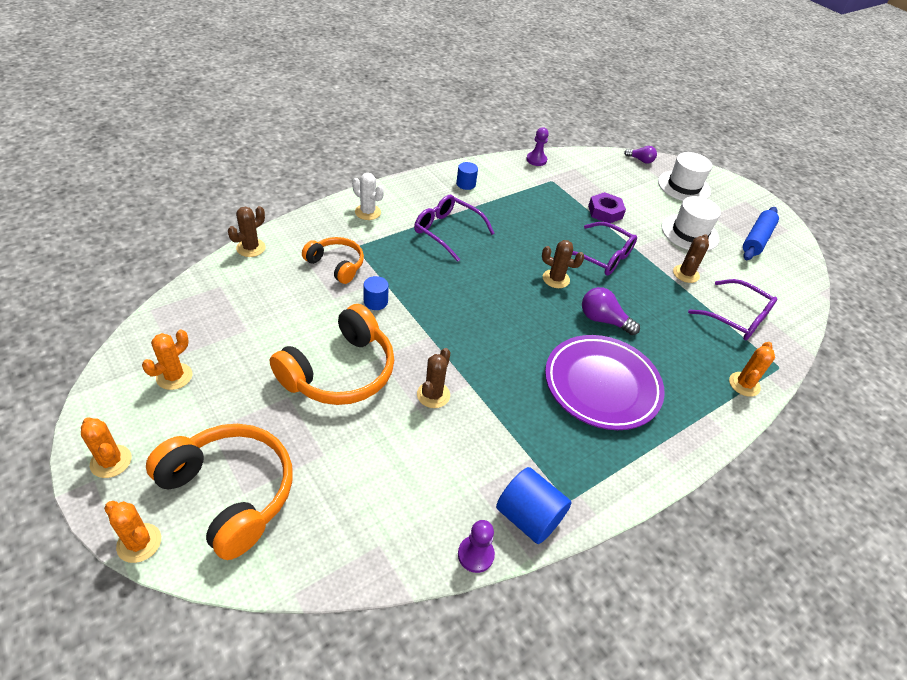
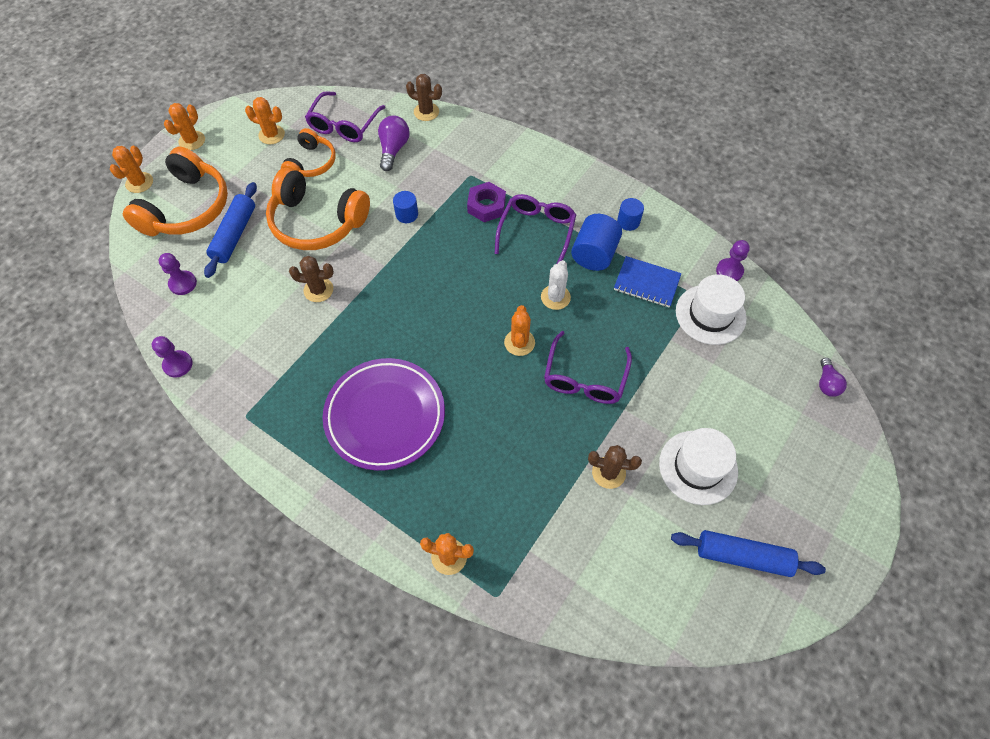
camera: 75 degrees right, 15 degrees up
(310, 451) = (235, 235): none -> blue rolling pin
(336, 265) = (438, 172): orange headphones -> orange headphones (311, 163)
(354, 524) = (183, 283): none -> purple pawn
(368, 212) = (525, 164): white cactus -> white cactus (555, 297)
(528, 517) = (220, 391): blue cylinder -> blue cylinder (594, 254)
(529, 197) = (646, 283): none -> blue notebook
(556, 279) = (519, 342): brown cactus -> orange cactus
(603, 320) = (479, 399): purple light bulb -> purple light bulb (393, 149)
(605, 212) = (674, 364): purple nut -> purple nut (486, 206)
(684, 186) = (804, 446): white hat -> white hat (710, 314)
(737, 318) = (559, 541): purple glasses -> purple glasses (344, 125)

